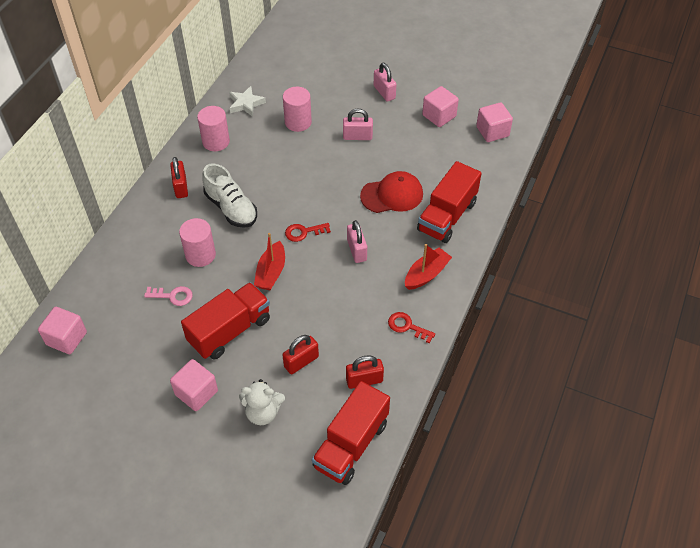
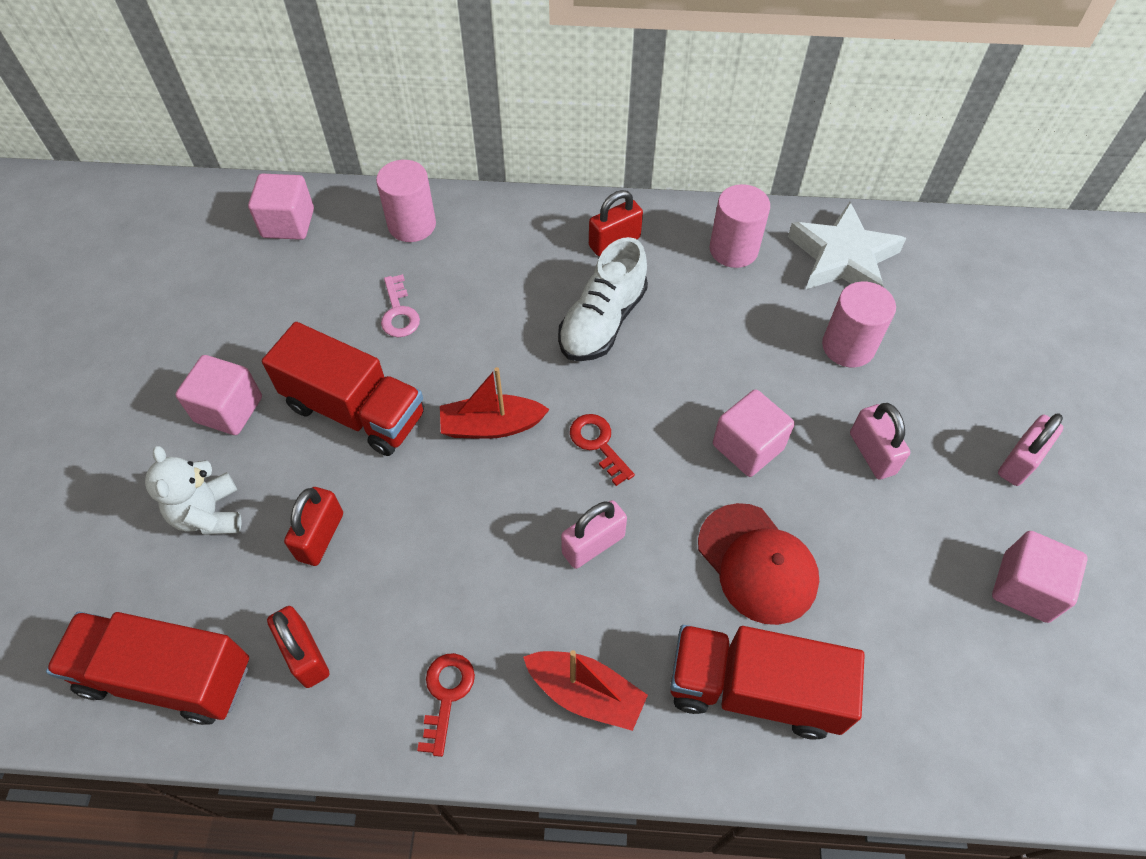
camera: 70 degrees right, 5 degrees up
(200, 255) = (490, 317): pink cylinder -> pink cylinder (412, 225)
(246, 104) = (842, 258): white star -> white star, size x1.61
(301, 362) = (320, 536): red padlock -> red padlock turned 75 degrees clockwise
(492, 131) = (1054, 719): pink cube -> pink cube (747, 447)

